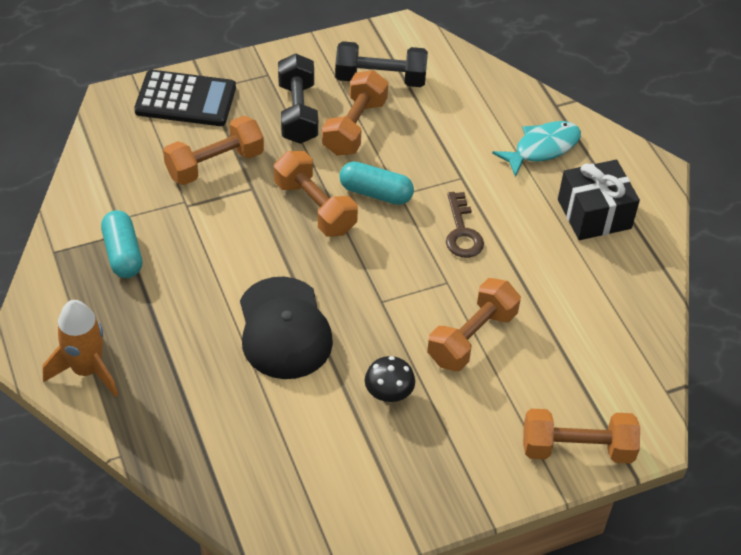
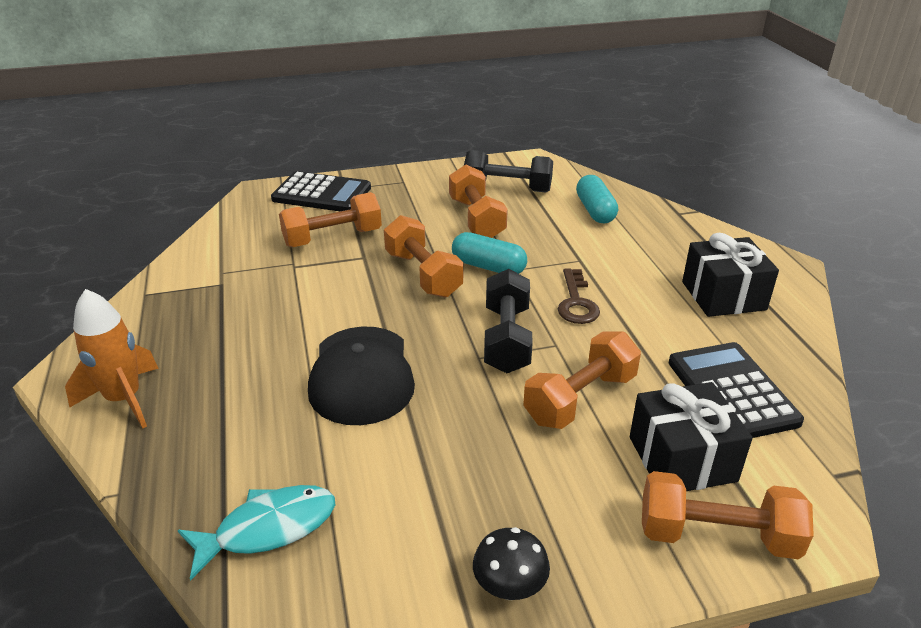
camera: 10 degrees right, 15 degrees down
(123, 254) = (213, 299): turquoise capsule -> turquoise capsule (595, 211)
(297, 112) = (424, 207): black dumbbell -> black dumbbell (506, 339)
(354, 127) = (476, 219): orange dumbbell -> orange dumbbell turned 45 degrees counterclockwise
(388, 394) = (470, 450): black mushroom -> black mushroom (509, 587)
(542, 148) = (665, 242): turquoise fish -> turquoise fish (268, 529)
(553, 387) = (682, 459): none -> black gift
(595, 320) = (732, 391): none -> black calculator

